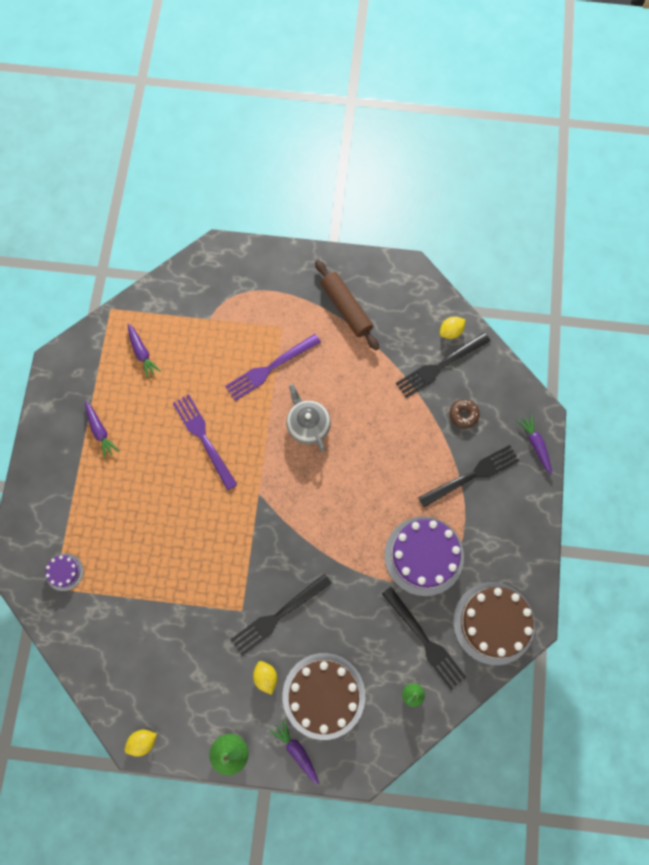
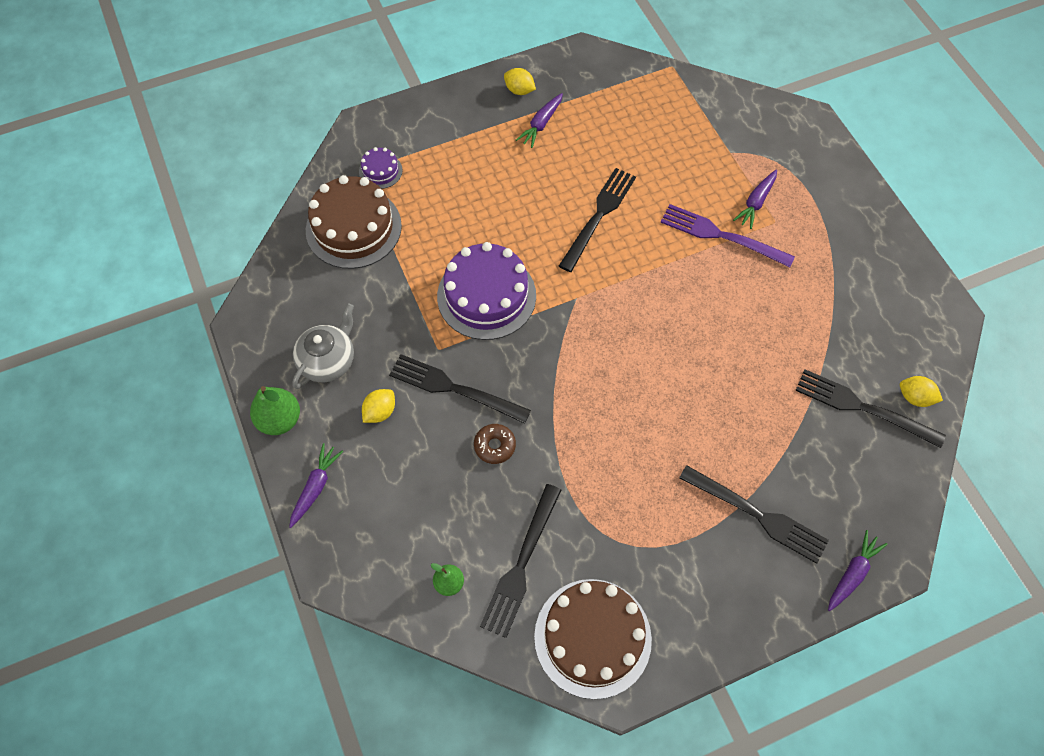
camera: 60 degrees right, 10 degrees down
(142, 353) = (648, 115): purple carrot -> purple carrot (756, 202)
(143, 741) = (248, 330): yellow lemon -> yellow lemon (519, 90)
(203, 438) = (599, 215): purple fork -> black fork
(308, 425) = (686, 305): grey teapot -> grey teapot (328, 361)
(323, 695) = (393, 483): brown cake -> brown cake (353, 228)
(346, 308) = (849, 273): brown rolling pin -> none
(424, 556) = (621, 510): purple cake -> purple cake (486, 296)
(463, 415) = (824, 466): brown donut -> brown donut (494, 446)

